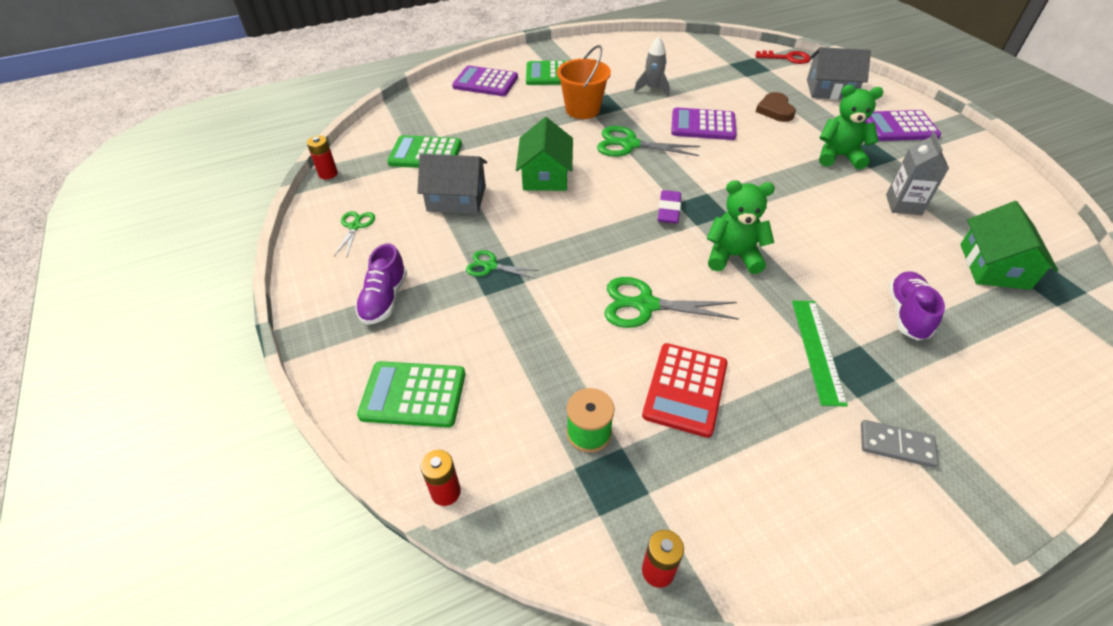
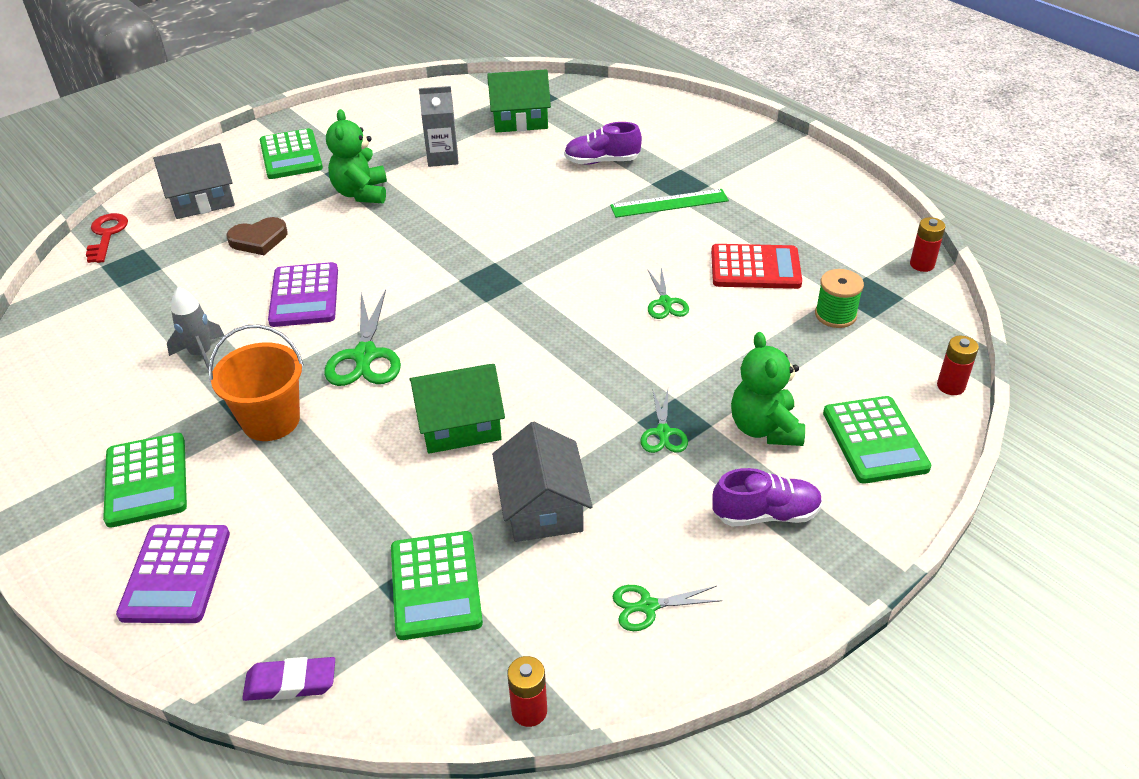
camera: 105 degrees left, 5 degrees down
(646, 305) = (665, 302): green scissors -> green scissors, size x0.58
(669, 210) = (502, 305): purple eraser -> purple eraser (290, 683)
(733, 256) = (565, 254): green teddy bear -> green teddy bear (764, 428)
(830, 89) = (202, 199): grey house -> grey house turned 75 degrees clockwise
(896, 445) = (744, 170): grey domino -> none
(899, 127) = (291, 155): purple calculator -> green calculator

